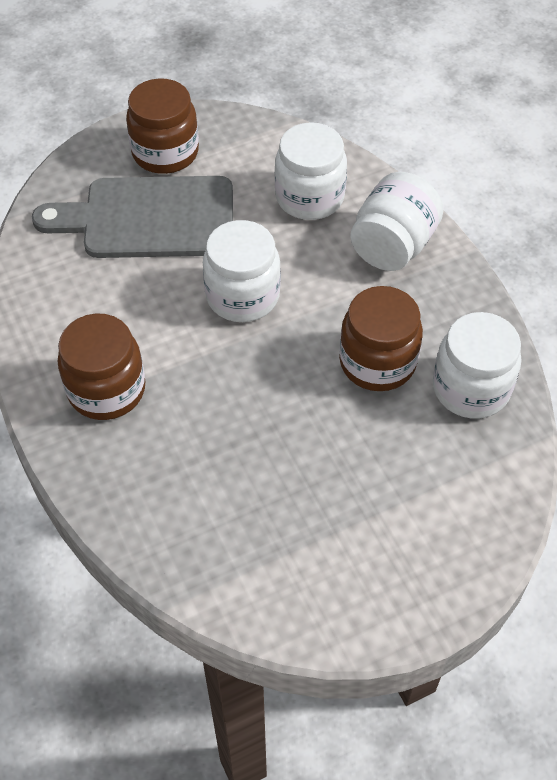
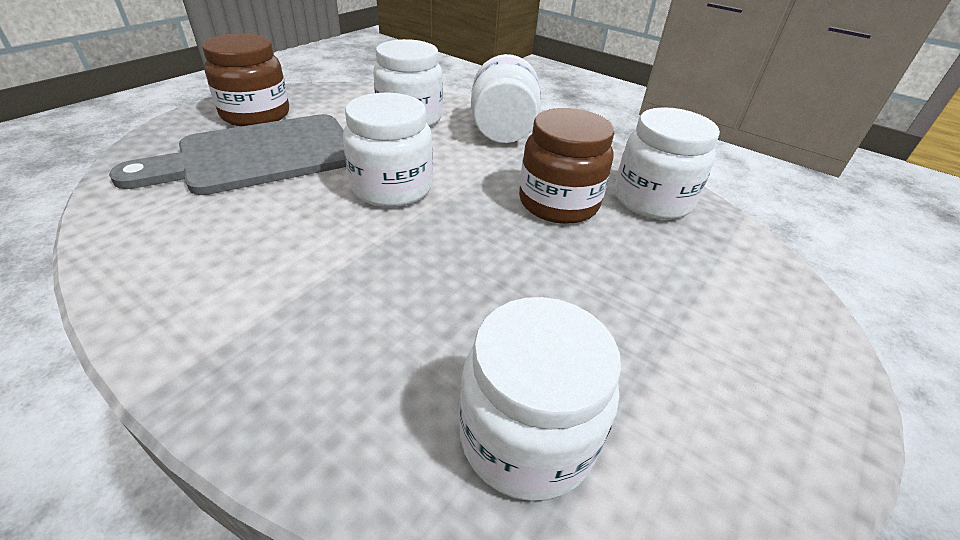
camera: 30 degrees left, 15 degrees down
(106, 390) = (268, 310): brown jar -> none
(217, 538) = (526, 437): none -> white jar

